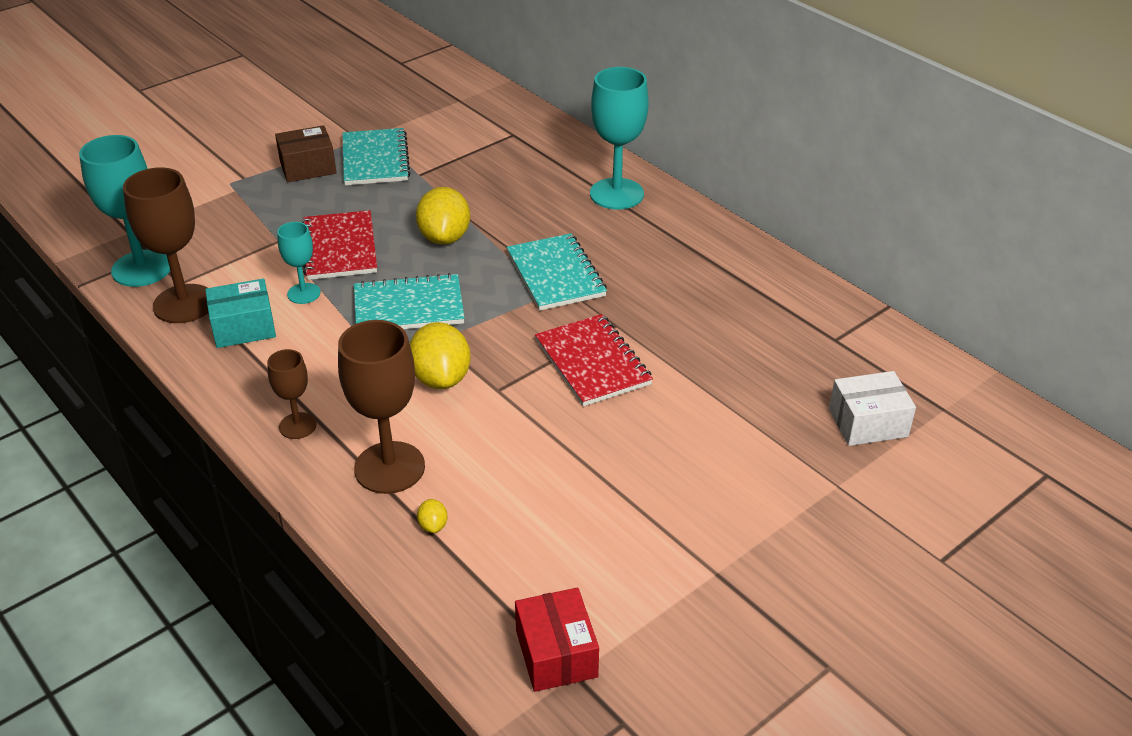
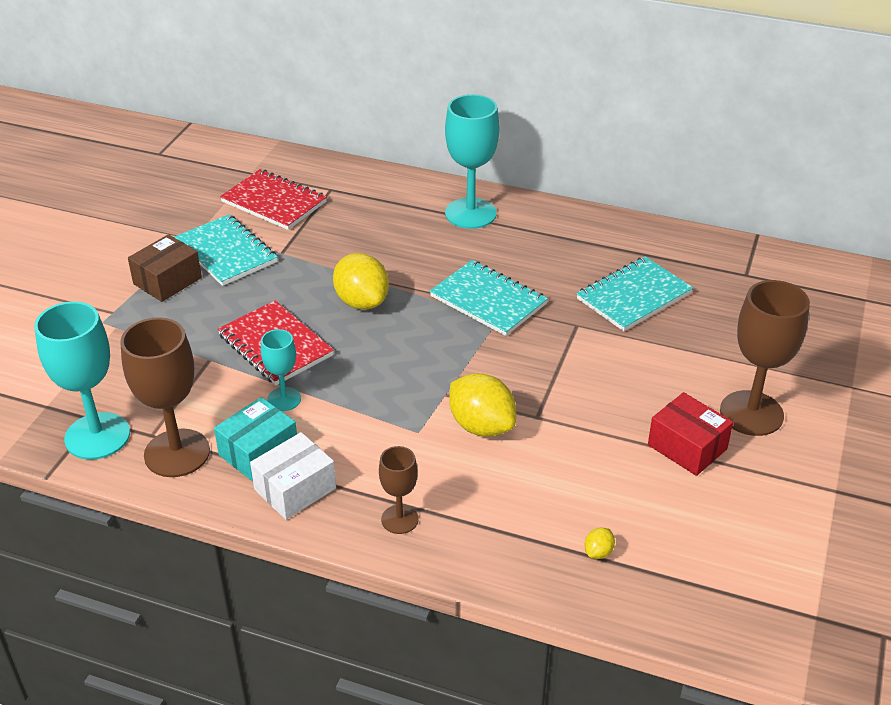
camera: 30 degrees left, 0 degrees up
(389, 467) = (515, 520): brown goblet -> brown goblet (751, 413)
(409, 307) = (392, 375): turquoise notebook -> turquoise notebook (634, 296)
(433, 526) = (598, 552): yellow lemon -> yellow lemon turned 75 degrees clockwise
(556, 653) = (789, 608): red box -> red box (687, 447)
(592, 362) = (589, 363): red notebook -> red notebook (274, 202)
(868, 423) = (827, 330): white box -> white box (295, 489)

